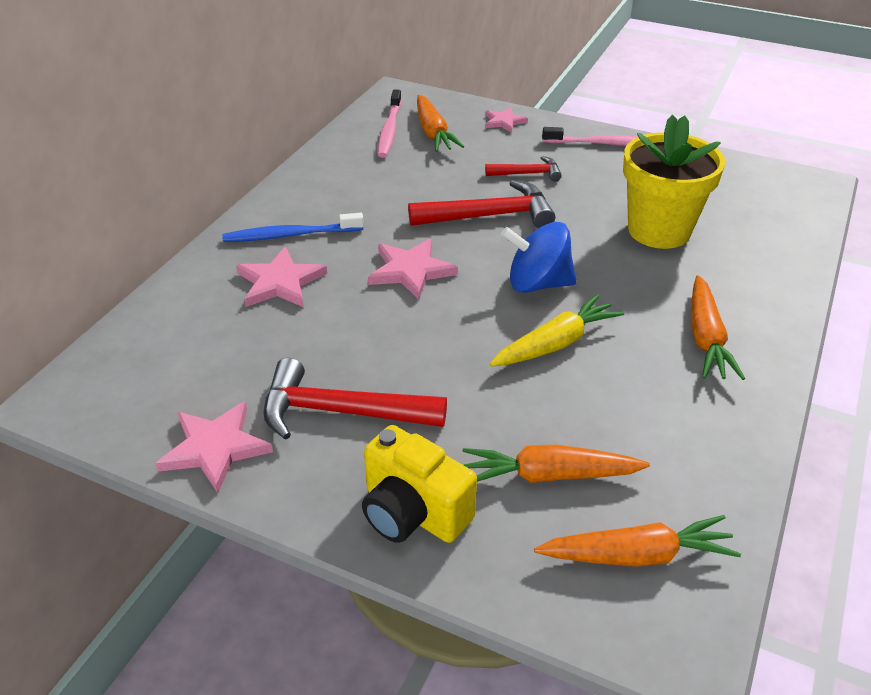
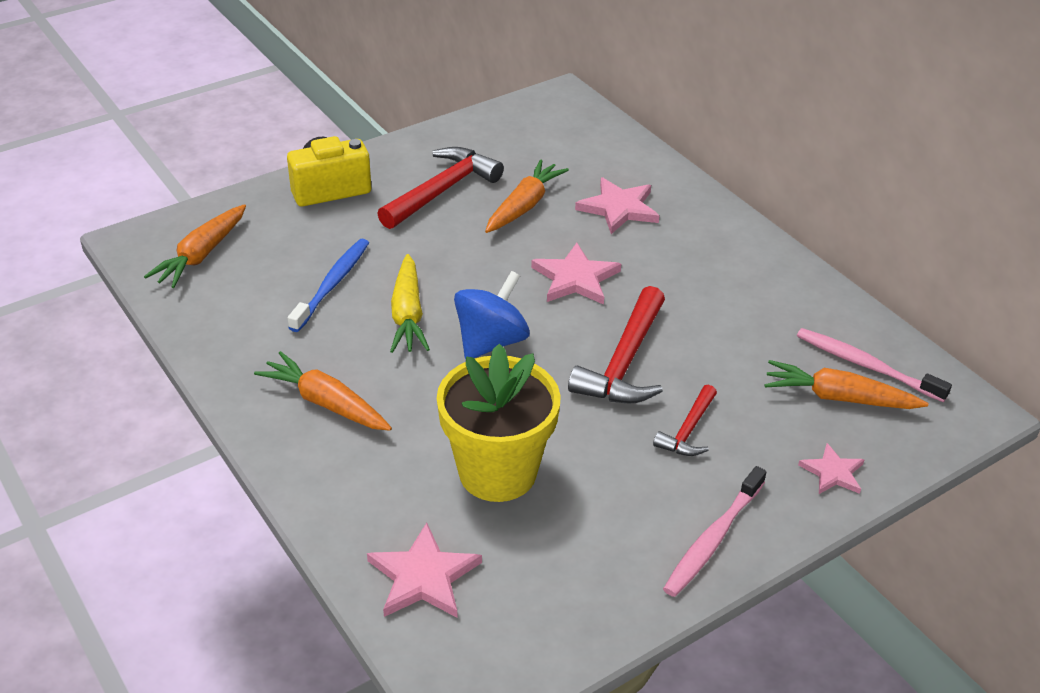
camera: 120 degrees right, 0 degrees up
(215, 448) = (460, 138): pink star -> pink star (423, 576)
(290, 235) = (688, 233): blue toothbrush -> blue toothbrush (332, 284)
(549, 475) = (294, 250): orange carrot -> orange carrot (524, 206)

